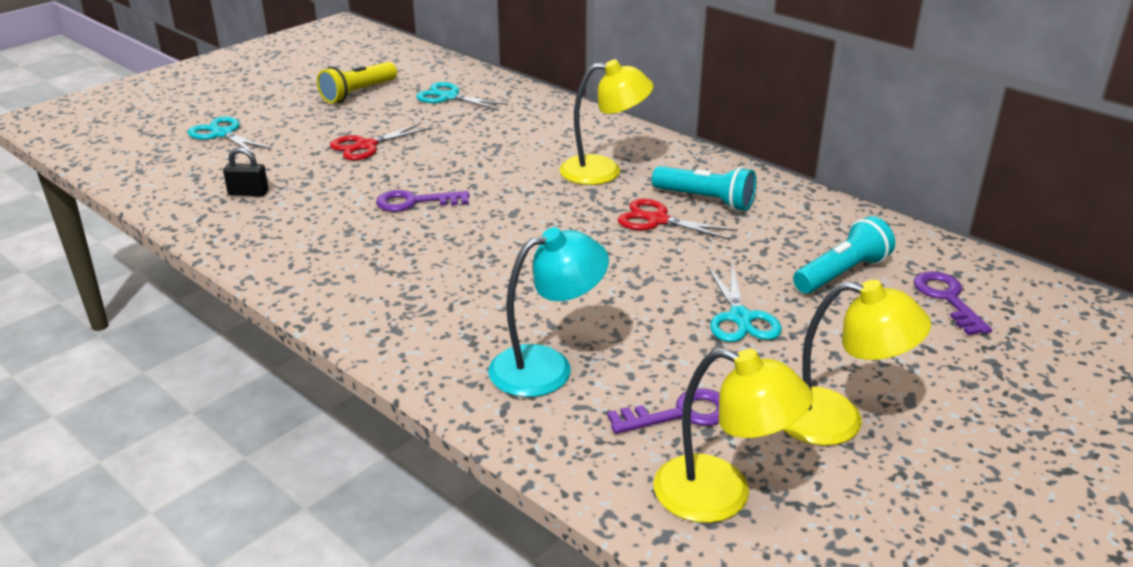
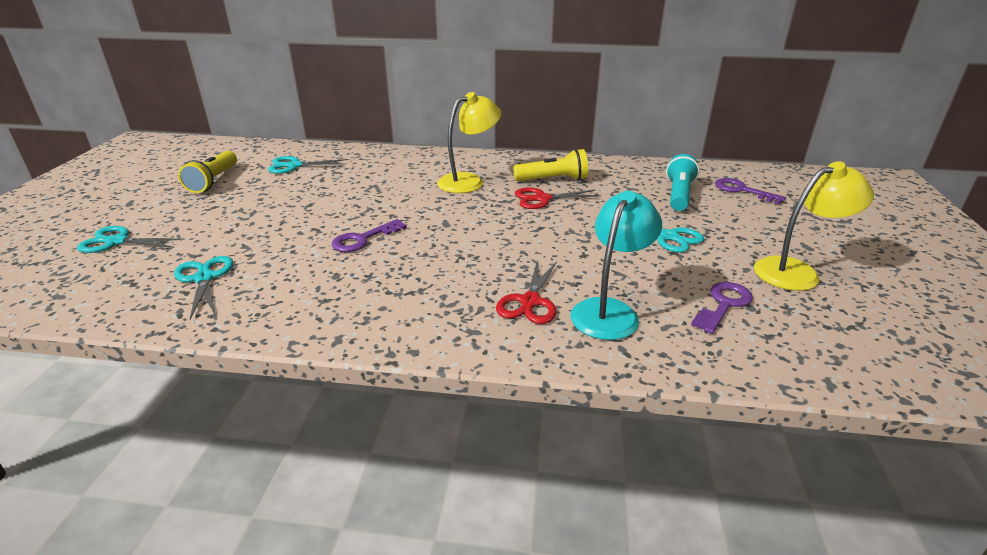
camera: 35 degrees left, 0 degrees up
(248, 193) = (204, 278): black padlock -> turquoise scissors
(366, 146) = (269, 214): red scissors -> red scissors (530, 302)
(706, 200) = (553, 179): turquoise flashlight -> yellow flashlight
(721, 495) = (816, 341): yellow lamp -> none

